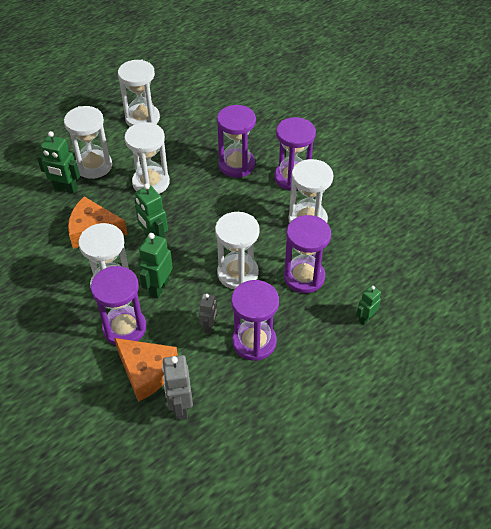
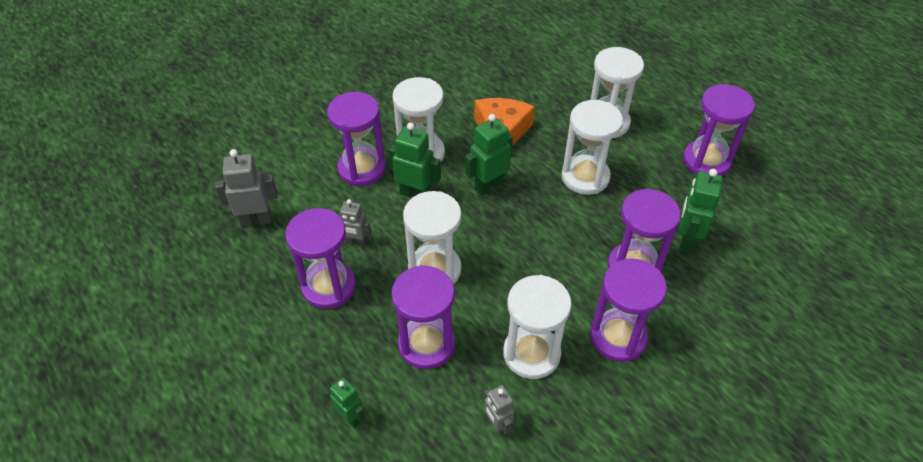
camera: 90 degrees right, 0 degrees up
(65, 189) = (565, 103): green robot -> green robot (686, 239)
(142, 118) = (706, 161): white hourglass -> purple hourglass
(146, 371) = (304, 190): orange cheese -> none
(361, 239) = (497, 425): none -> grey robot

